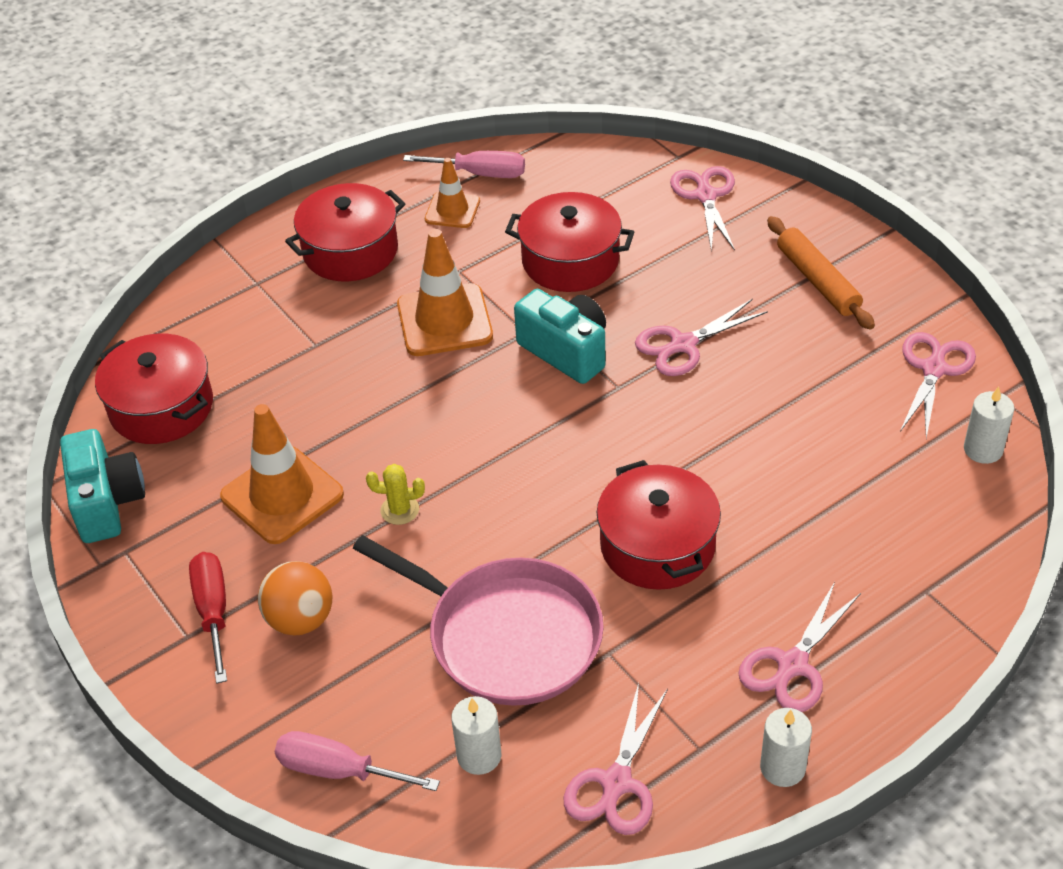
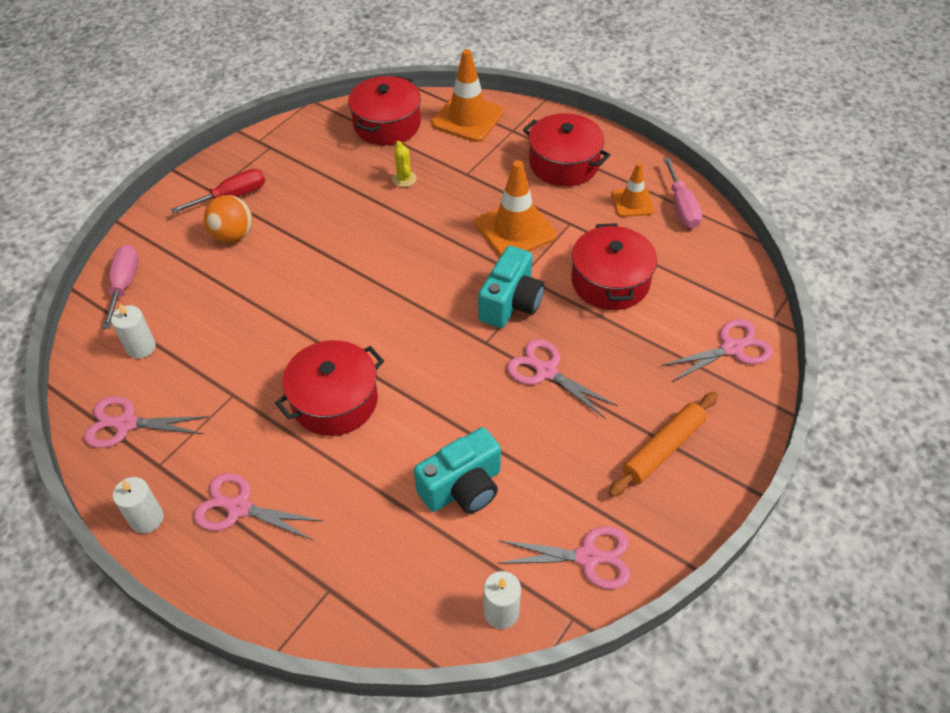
camera: 70 degrees right, 5 degrees up
(107, 503) = (305, 128): turquoise camera -> turquoise camera (463, 487)
(282, 495) = (330, 198): orange traffic cone -> orange traffic cone (468, 118)
(399, 510) = (332, 255): yellow cactus -> yellow cactus (404, 179)
(508, 636) = (237, 337): pink pan -> none

